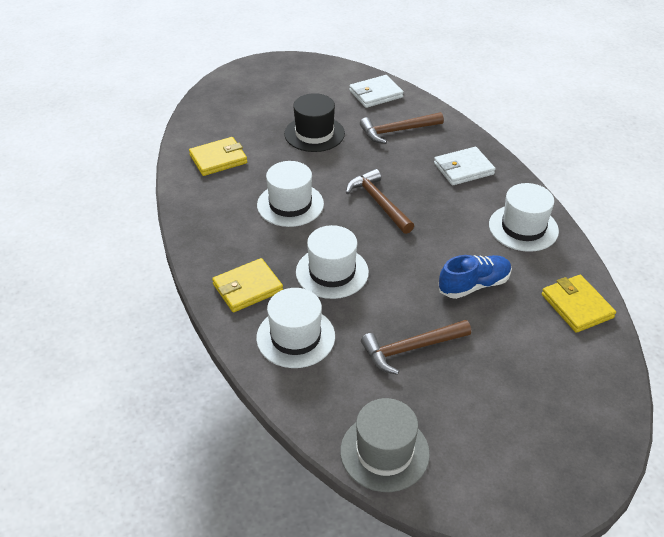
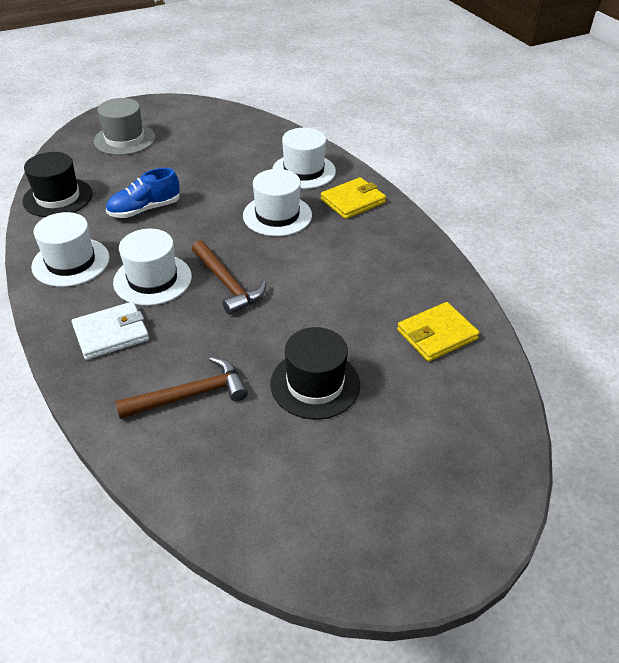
camera: 175 degrees right, 0 degrees up
(290, 204) = (329, 278): white hat -> white hat (152, 279)
(376, 94) = (217, 481): white wallet -> none
(384, 452) = (236, 120): grey hat -> grey hat (124, 139)
(411, 349) = (211, 167): brown hammer -> none
(577, 306) = (58, 197): yellow wallet -> black hat

